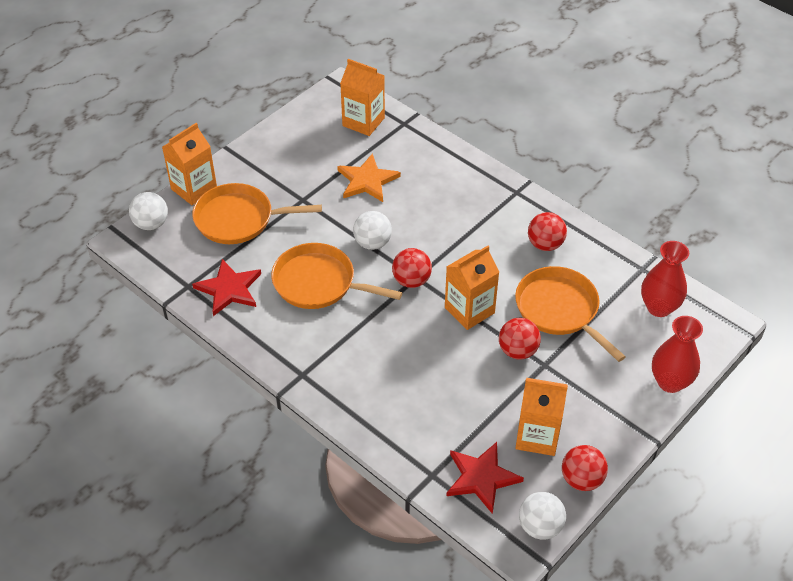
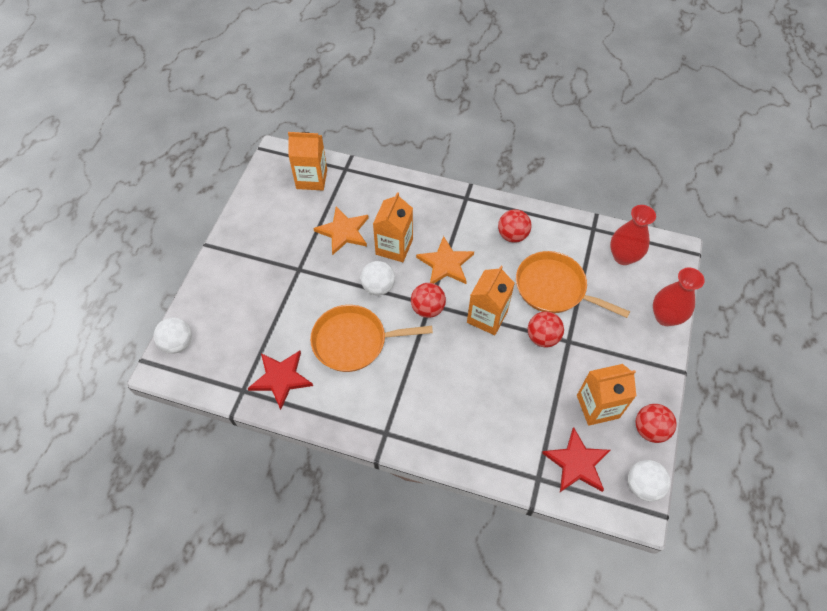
camera: 25 degrees left, 10 degrees up
(194, 189) = (199, 294): orange carton -> orange carton (394, 247)
(238, 219) = (253, 309): orange pan -> none
(455, 246) = (445, 264): none -> orange star

